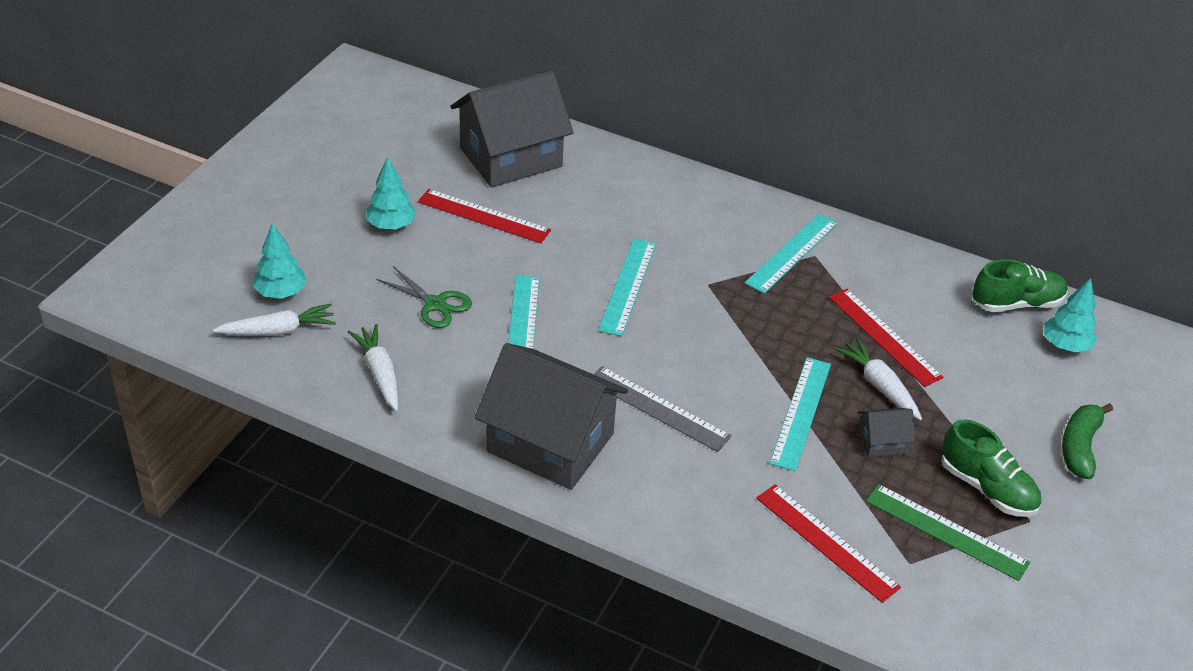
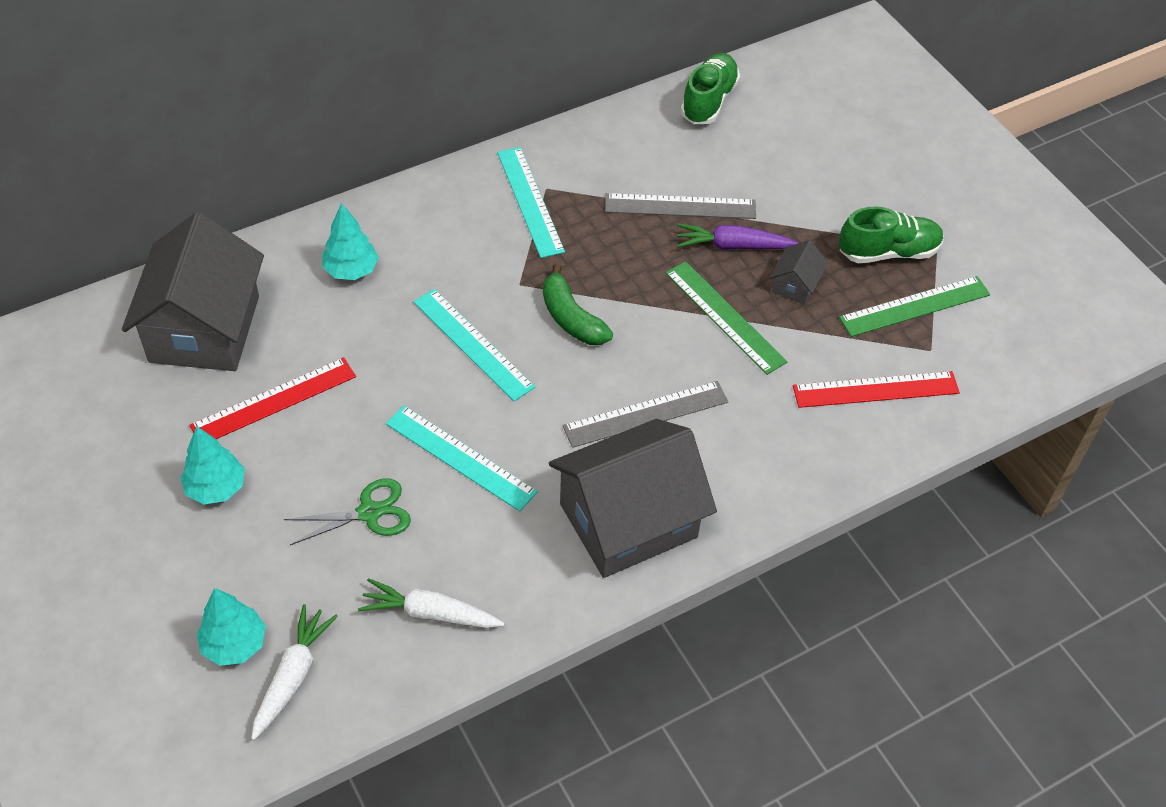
camera: 55 degrees left, 10 degrees up
(801, 412) = (724, 317): turquoise ruler -> green ruler
(879, 386) = (733, 246): white carrot -> purple carrot
(884, 336) = (680, 206): red ruler -> grey ruler
(1065, 345) = (776, 104): turquoise tree -> turquoise tree (351, 270)
(1079, 447) = (885, 169): green banana -> green banana (571, 318)

